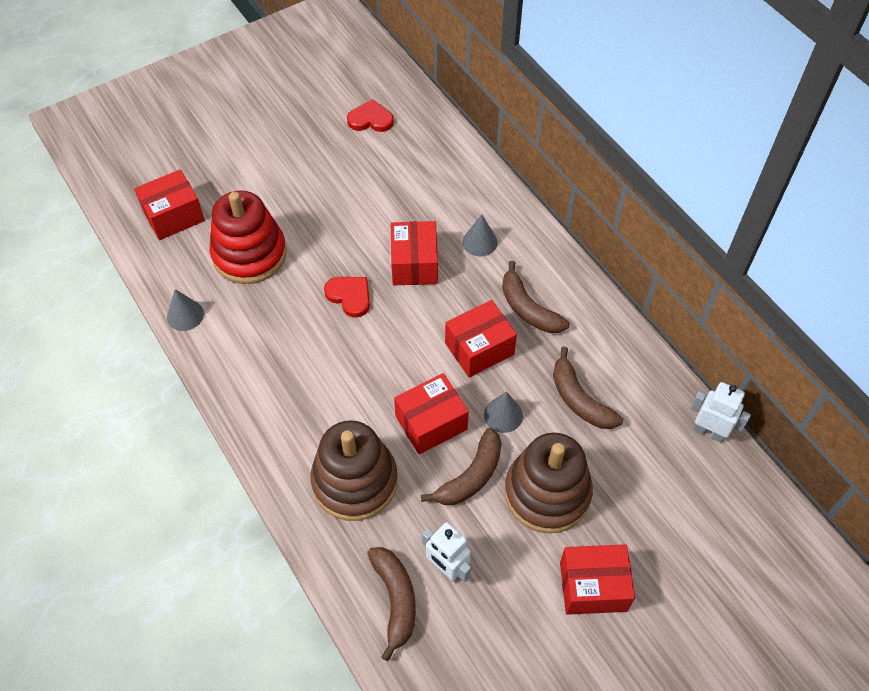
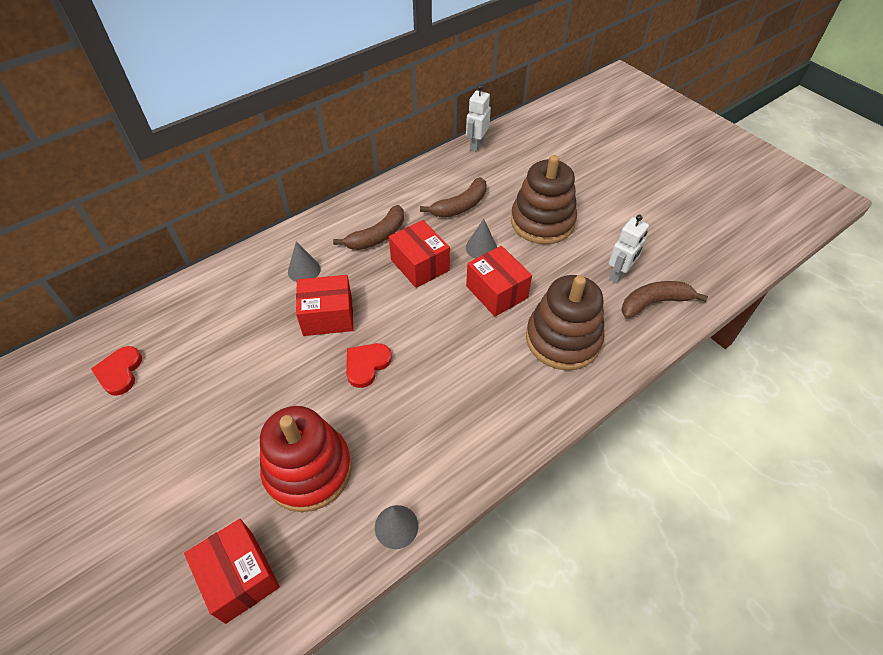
camera: 95 degrees left, 5 degrees down
(471, 476) = (539, 264): brown banana -> none
(593, 586) = (604, 198): red box -> none

